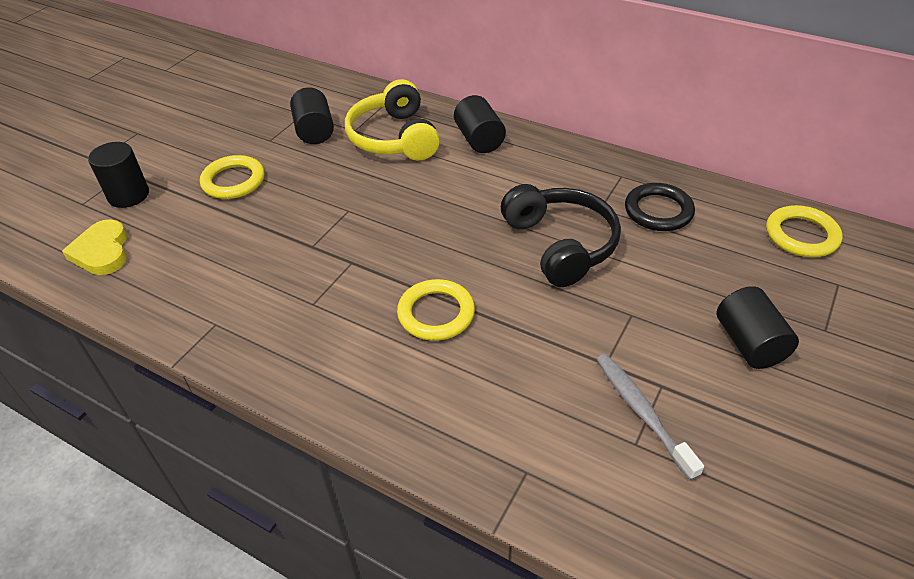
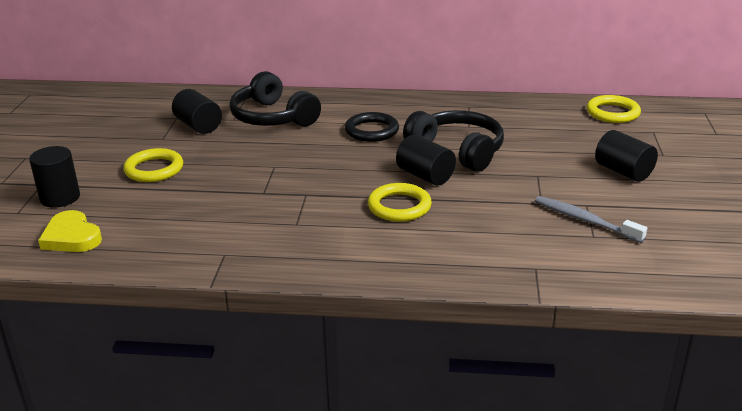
camera: 25 degrees left, 15 degrees down
(394, 138) = (272, 117): yellow headphones -> black headphones
(479, 140) = (344, 106): black cylinder -> black cylinder (425, 176)
(658, 211) = (510, 119): black ring -> black ring (371, 131)

